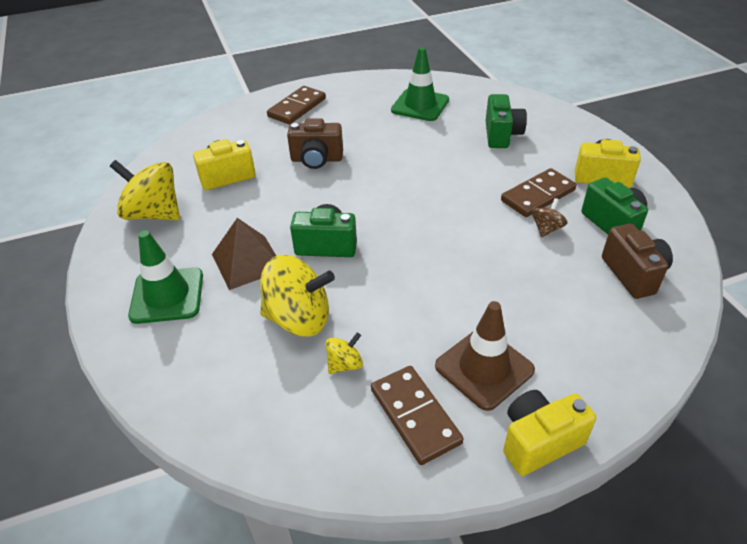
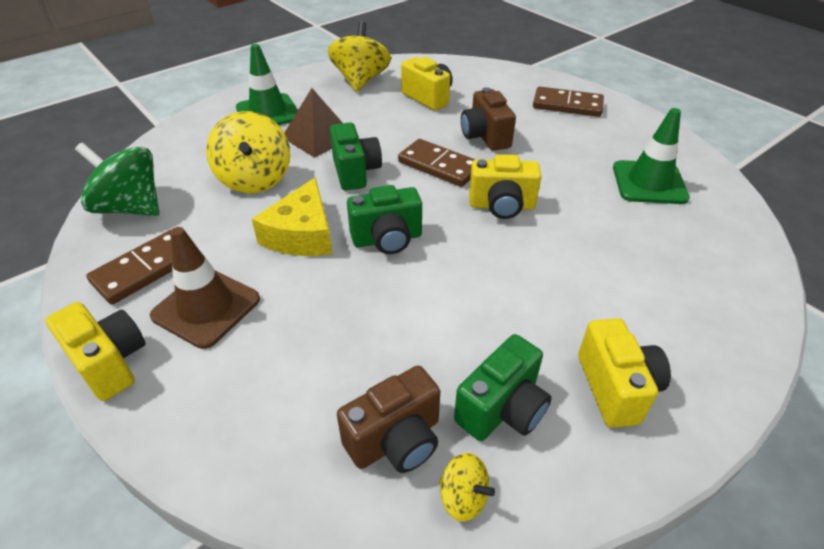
camera: 70 degrees right, 0 degrees up
(298, 432) = (131, 207): none -> green spinning top
(345, 364) = (204, 216): yellow spinning top -> yellow spinning top (463, 497)
(405, 293) = (302, 234): none -> yellow cheese
(416, 175) = (502, 206): none -> yellow camera
(501, 135) = (641, 264): green camera -> green camera (387, 239)
(537, 195) = (523, 317): brown domino -> brown domino (439, 166)
(546, 229) = (455, 334): brown spinning top -> none

